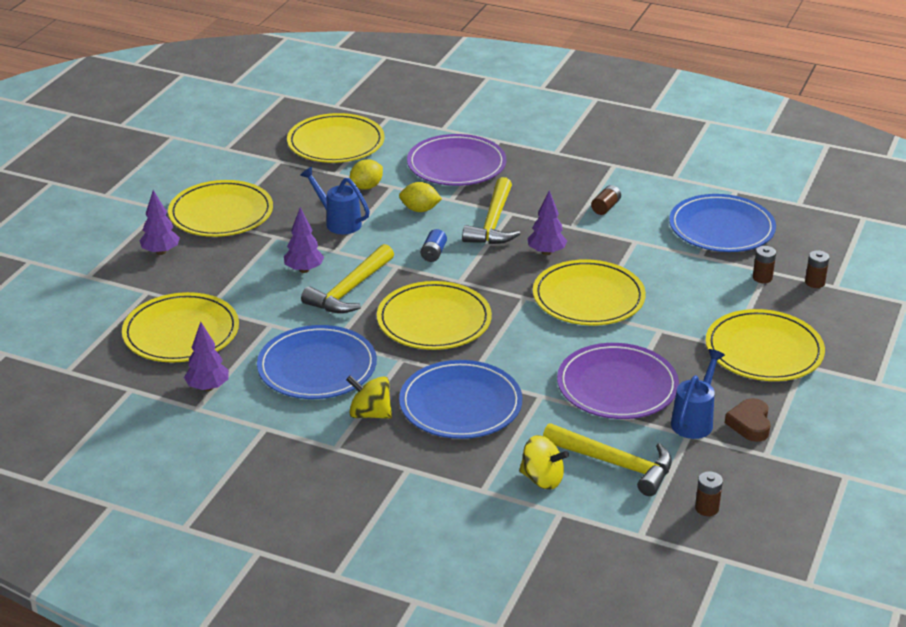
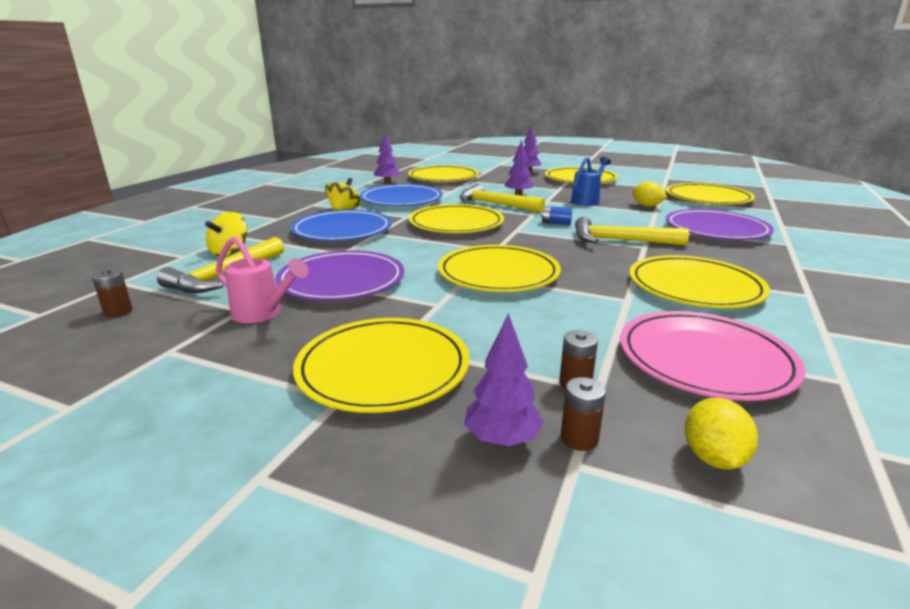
camera: 90 degrees right, 10 degrees down
(420, 210) = (624, 219): yellow lemon -> yellow lemon (713, 458)
(546, 252) = (578, 259): purple tree -> purple tree (502, 440)
(605, 207) = (694, 287): brown battery -> yellow plate
(695, 420) = (263, 314): blue watering can -> pink watering can
(721, 228) = (705, 359): blue plate -> pink plate
(750, 424) = (233, 345): brown heart -> none

